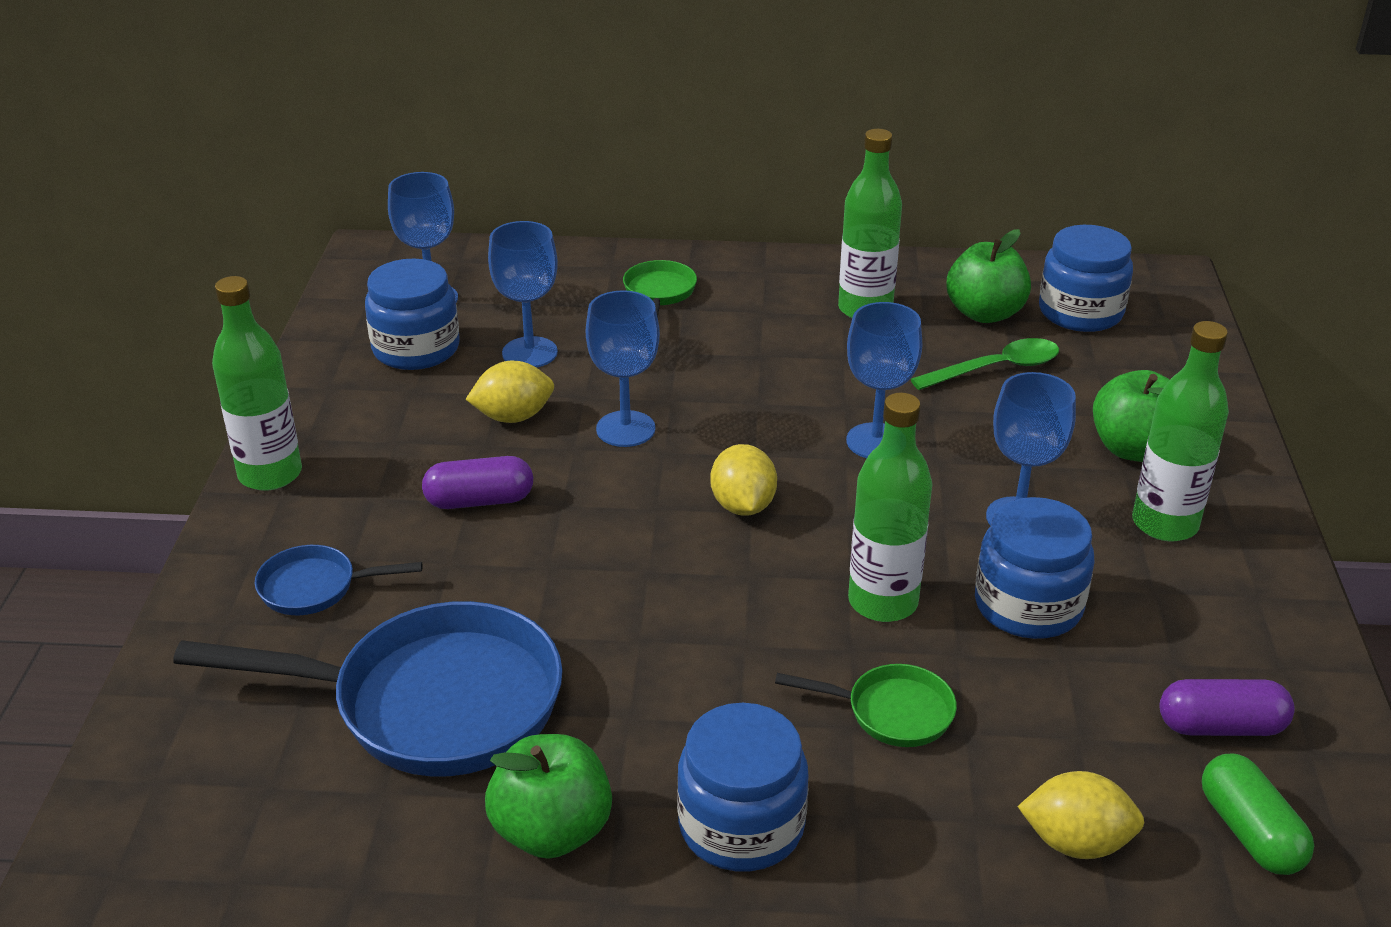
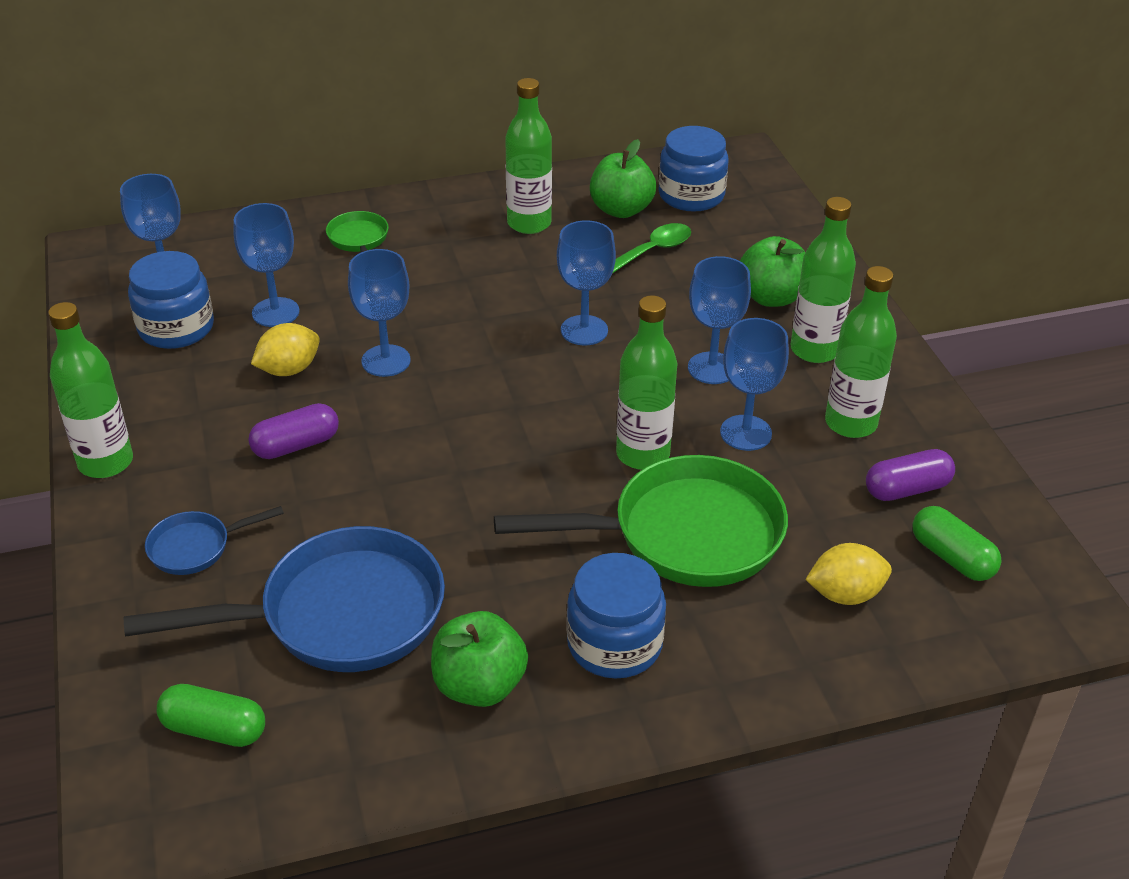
camera: 20 degrees left, 5 degrees up
(229, 798) = (214, 729): none -> green capsule
(743, 506) = (506, 403): yellow lemon -> none
(891, 712) = (683, 535): green pan -> green pan, size x2.13
(1028, 606) = (745, 433): blue jar -> blue goblet
(1176, 625) = (850, 423): none -> green bottle

